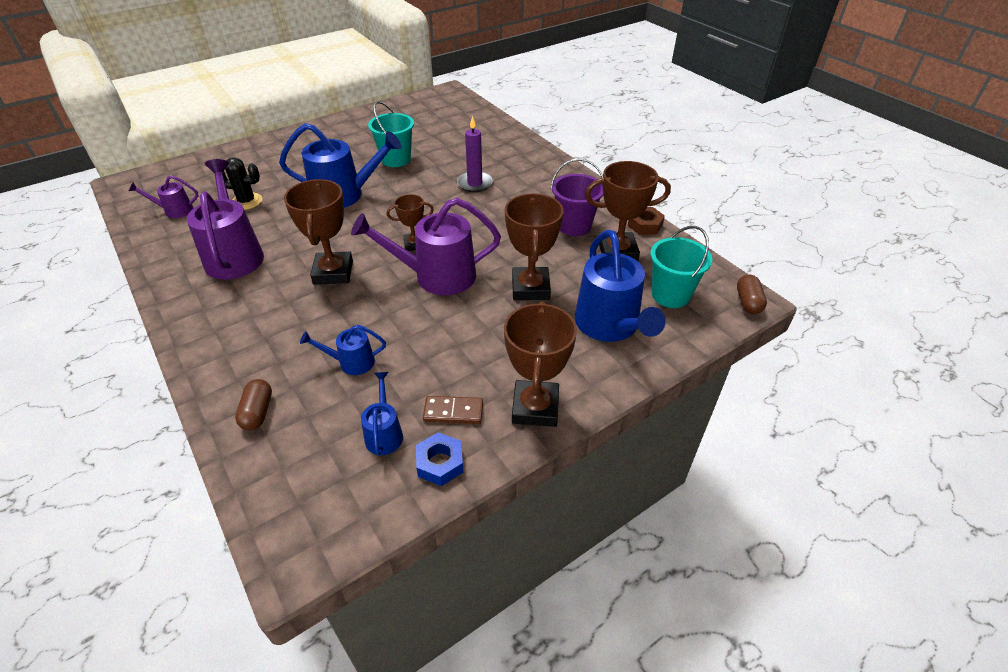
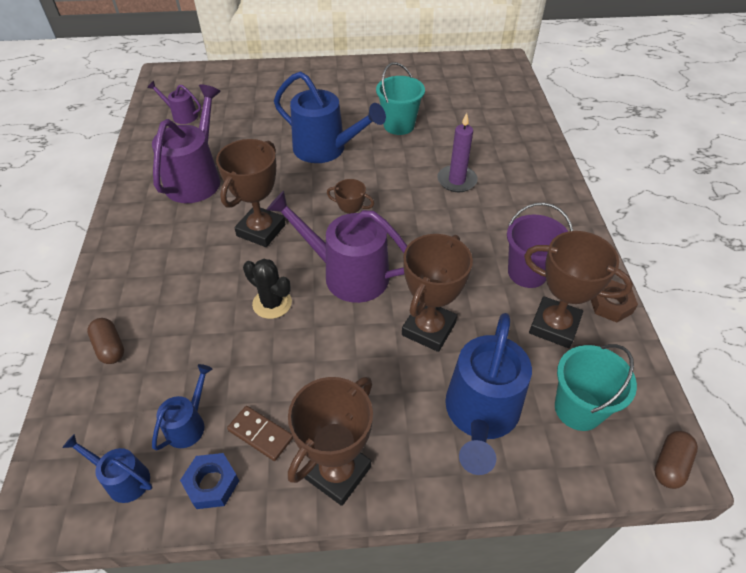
camera: 30 degrees right, 5 degrees up
(246, 201) = (241, 126): black cactus -> black cactus (272, 303)
(258, 412) = (110, 347): brown capsule -> brown capsule turned 60 degrees counterclockwise
(351, 362) = (212, 334): blue watering can -> blue watering can (123, 479)

